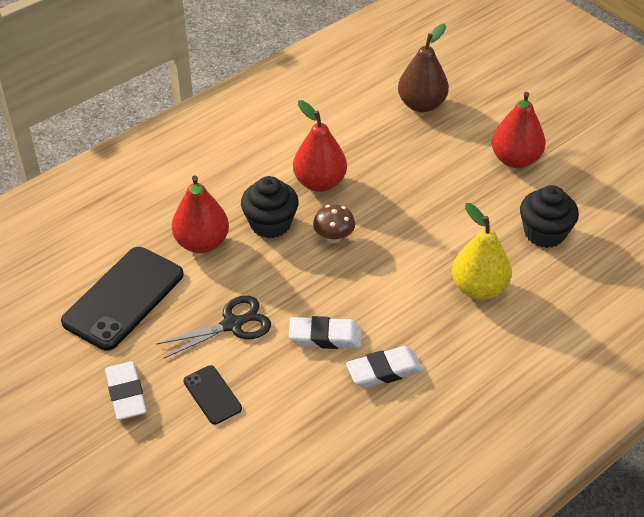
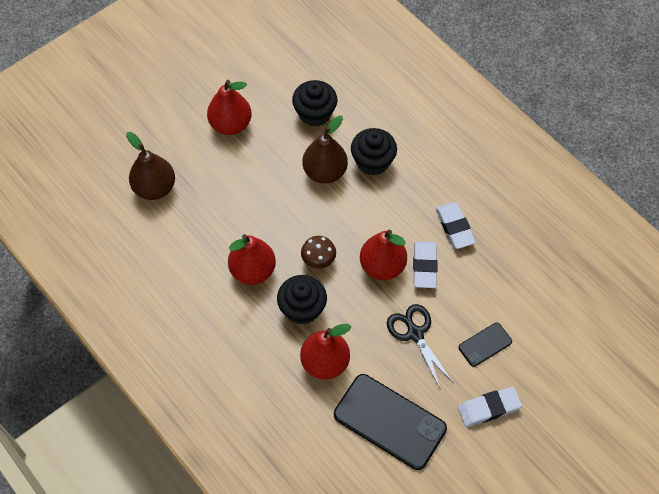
camera: 90 degrees left, 15 degrees up
(325, 295) = (382, 266): none -> red pear
(458, 242) = (325, 172): none -> brown pear
(478, 288) = (373, 161): yellow pear -> black cupcake

